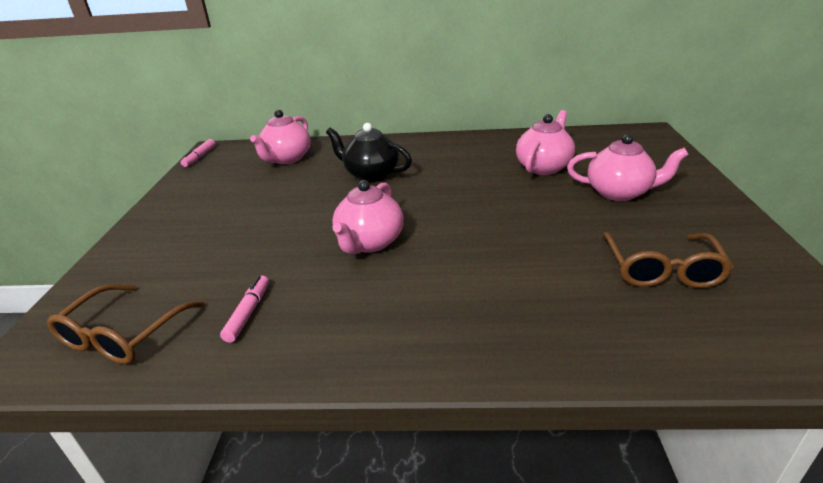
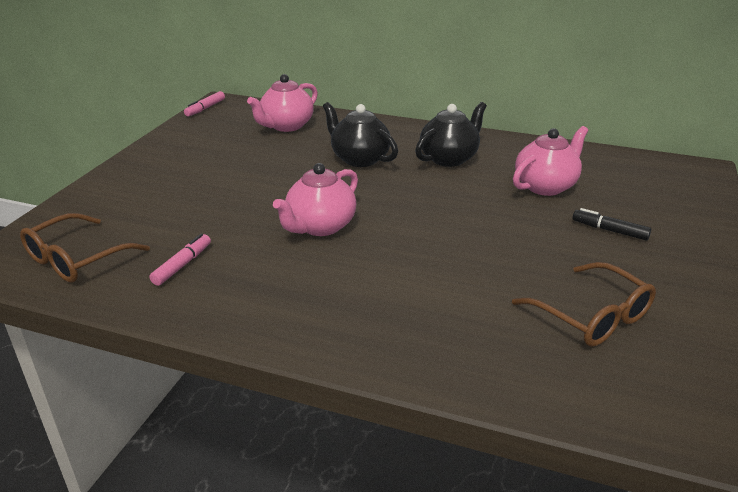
camera: 15 degrees right, 0 degrees up
(449, 160) = (449, 158): none -> black teapot
(619, 192) = (609, 230): pink teapot -> black marker
(661, 270) = (592, 316): brown glasses -> brown glasses turned 60 degrees counterclockwise

